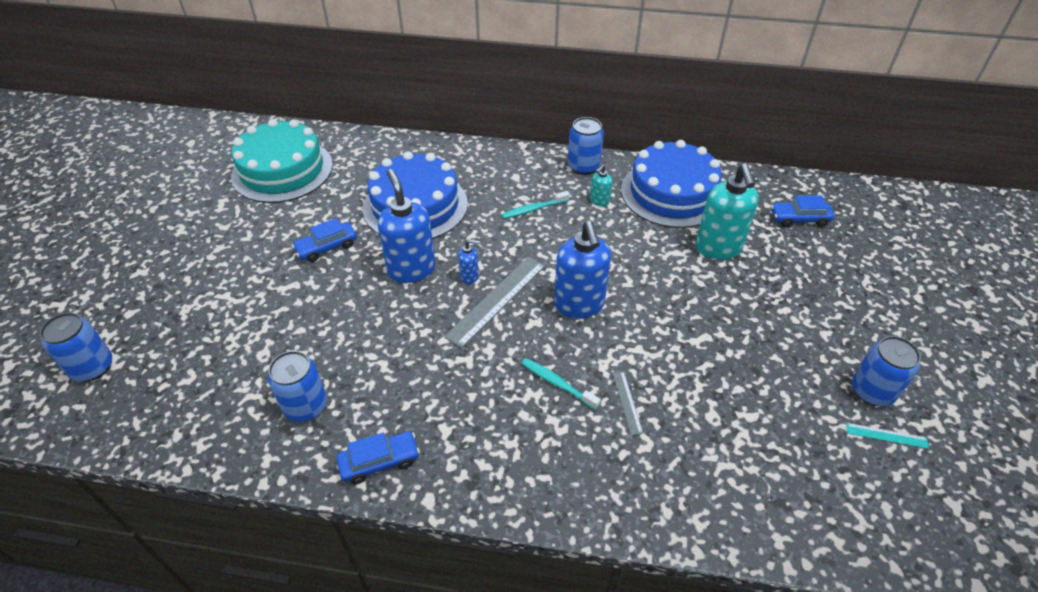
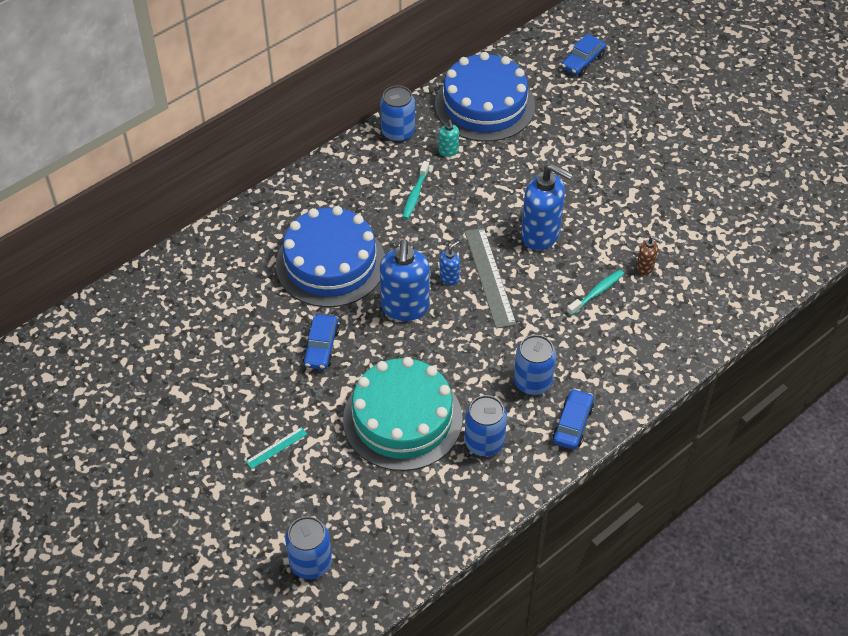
camera: 50 degrees left, 5 degrees up
(282, 170) = (177, 327): turquoise cake -> turquoise cake (402, 419)
(411, 269) = (405, 308): blue soap dispenser -> blue soap dispenser turned 105 degrees counterclockwise
(557, 383) = (597, 292): turquoise toothbrush -> turquoise toothbrush turned 150 degrees clockwise
(627, 402) = (645, 267): grey ruler -> brown soap dispenser
(718, 248) = (565, 124): turquoise soap dispenser -> none
(872, 391) = (746, 148): blue can -> blue can (532, 382)
(886, 435) = (778, 168): turquoise ruler -> turquoise ruler (276, 447)

